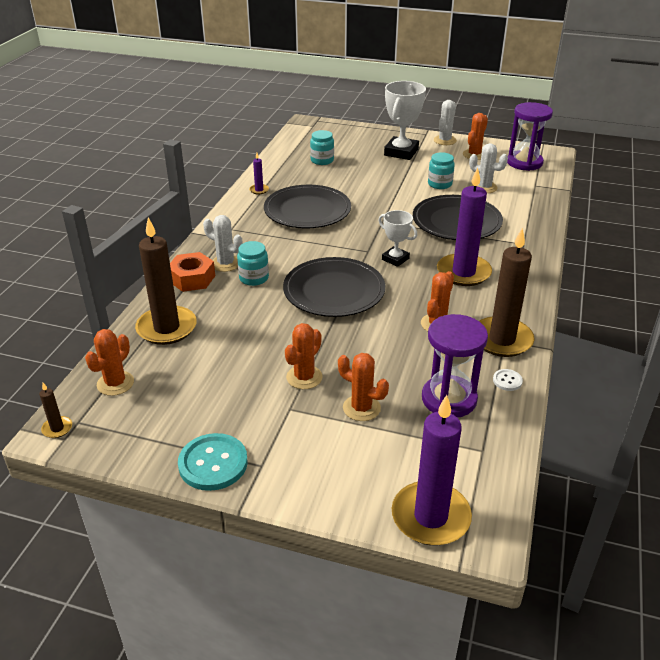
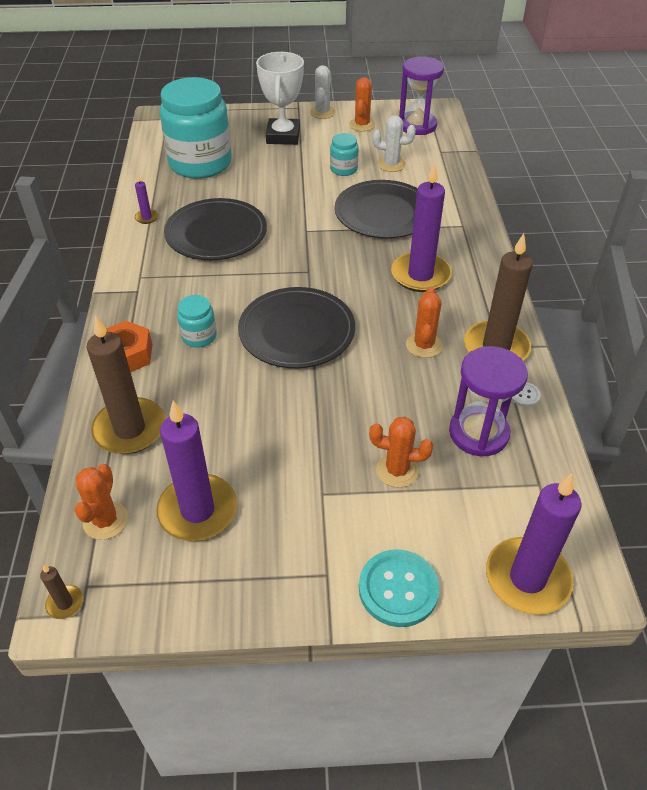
camera: 20 degrees left, 10 degrees up
(186, 394) = (198, 510): none -> purple candle
(213, 463) = (273, 589): turquoise button -> turquoise button (398, 589)
(225, 263) = (156, 325): white cactus -> none
(304, 377) = (318, 450): orange cactus -> none
(322, 160) = (200, 163): turquoise jar -> turquoise jar, size x2.31
(395, 259) = (342, 275): white trophy -> none

